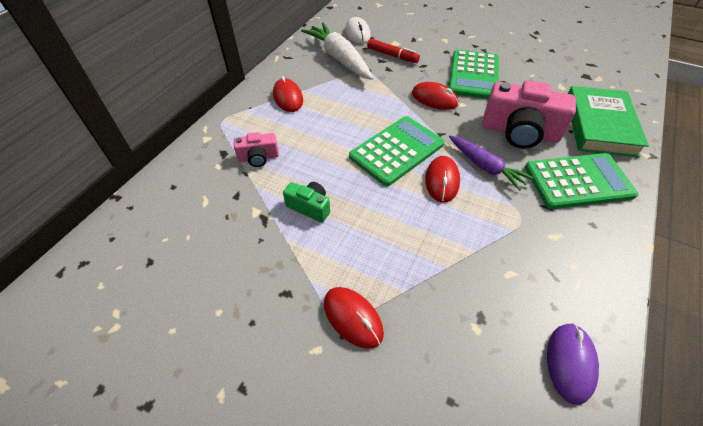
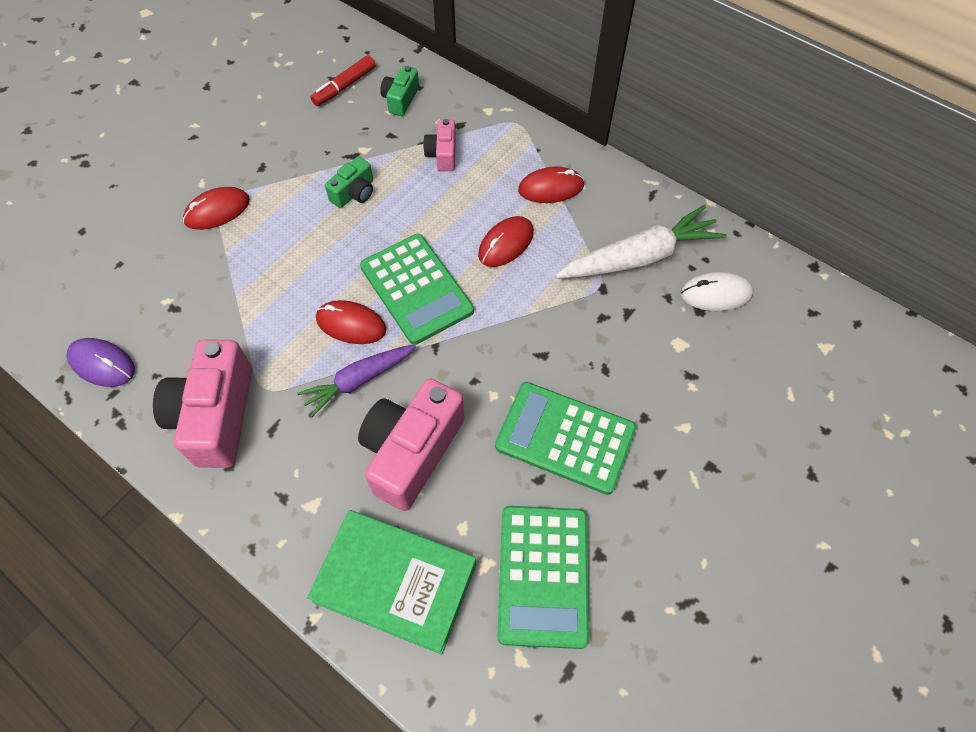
camera: 100 degrees right, 10 degrees up
(189, 197) = (400, 99): none -> green camera
(392, 55) = (640, 331): red marker -> red marker (344, 86)
(434, 99) = (513, 361): red mouse -> red mouse (506, 244)
(561, 246) = (216, 416): none -> pink camera
(578, 181) = (298, 485): green calculator -> green calculator (543, 575)

